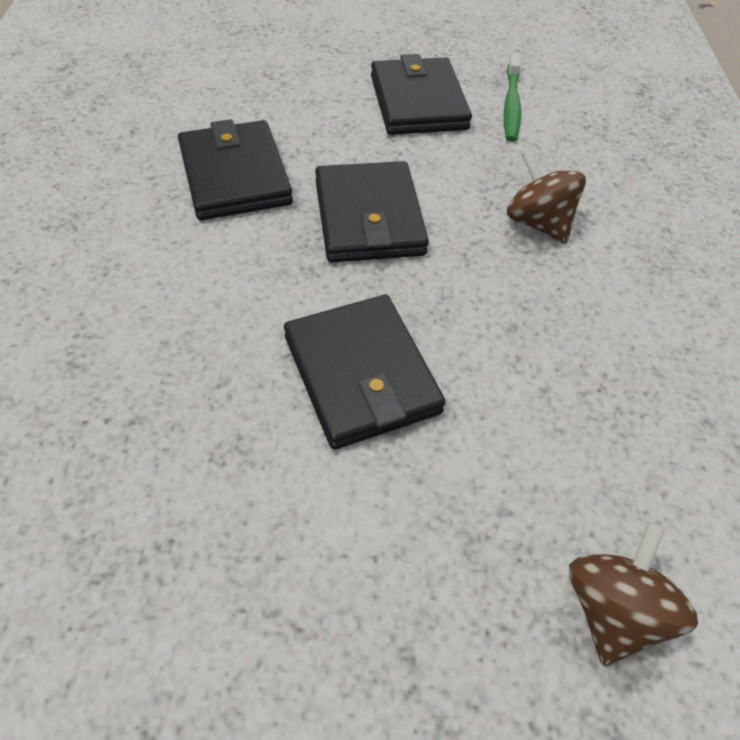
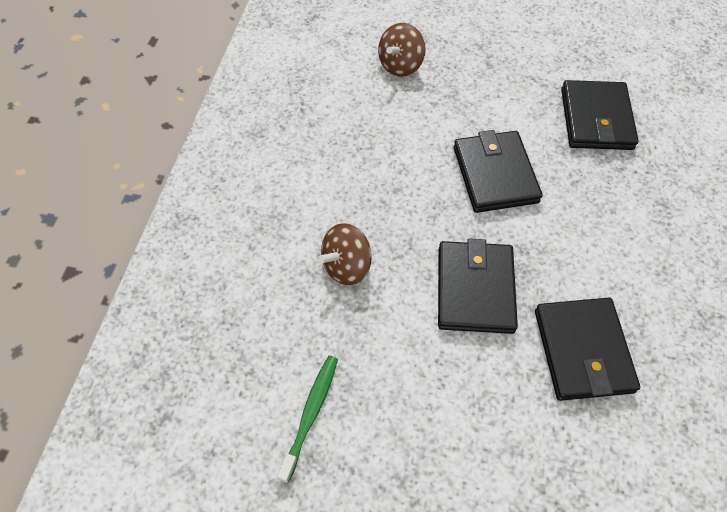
camera: 165 degrees left, 5 degrees up
(418, 102) = (404, 432): black wallet -> black wallet (596, 119)
(537, 223) = (346, 266): brown spinning top -> brown spinning top turned 75 degrees clockwise

